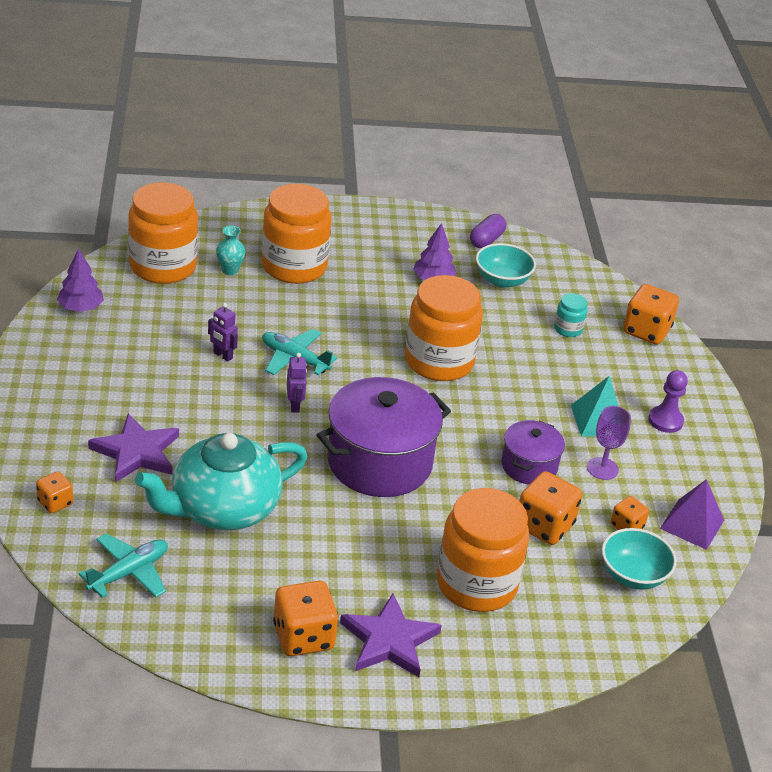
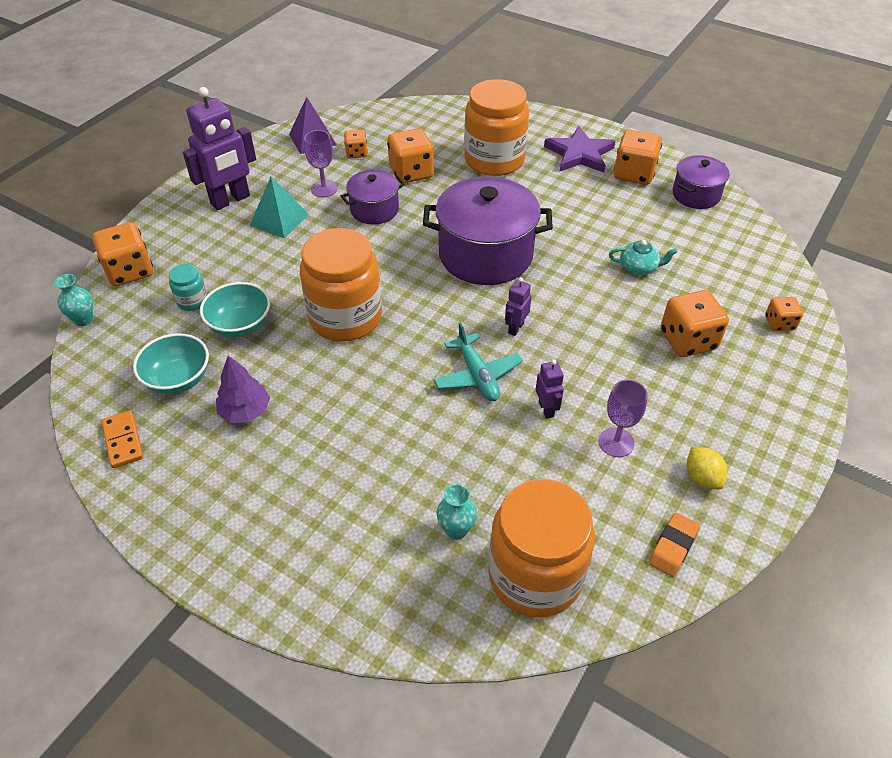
camera: 140 degrees left, 10 degrees up
(77, 353) = (702, 477): none -> yellow lemon
(81, 308) = (672, 547): purple tree -> orange eraser
(129, 573) = (737, 250): turquoise plane -> none
(136, 452) = (688, 340): purple star -> orange dice
(154, 353) = (616, 442): none -> purple goblet
(211, 636) = (696, 195): none -> purple pot
(223, 508) = (639, 267): turquoise teapot -> turquoise teapot, size x0.41
(294, 266) = (376, 500): orange jar -> none
(486, 240) = (123, 441): purple capsule -> orange domino
(621, 289) = (84, 320): none -> turquoise vase
(633, 575) = (389, 130): turquoise bowl -> turquoise bowl (240, 325)
(665, 421) = (230, 200): purple pawn -> purple robot

